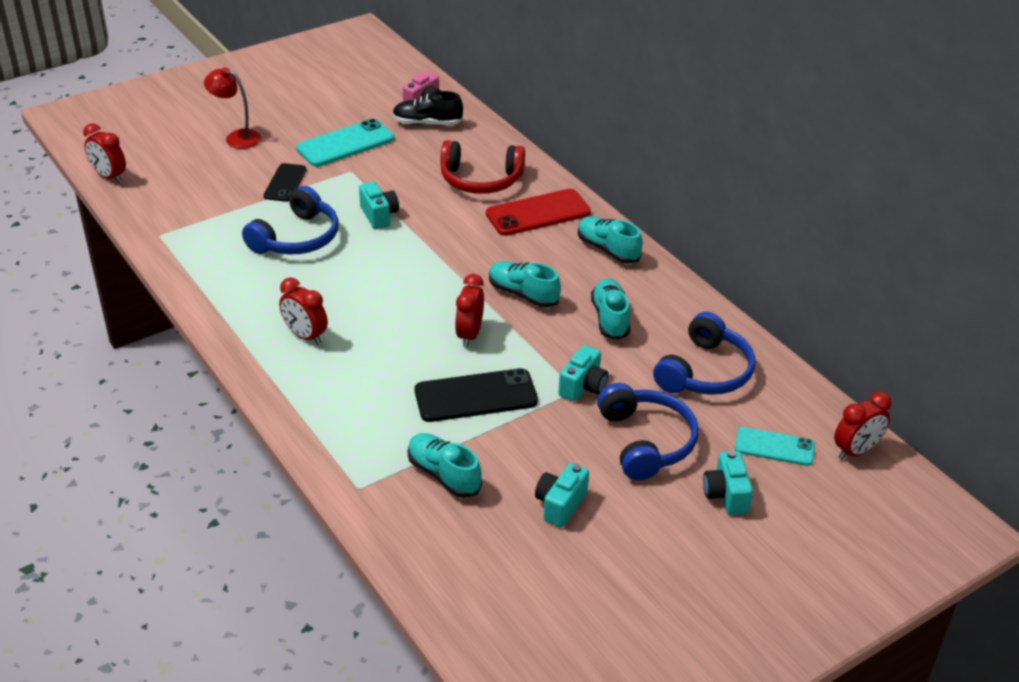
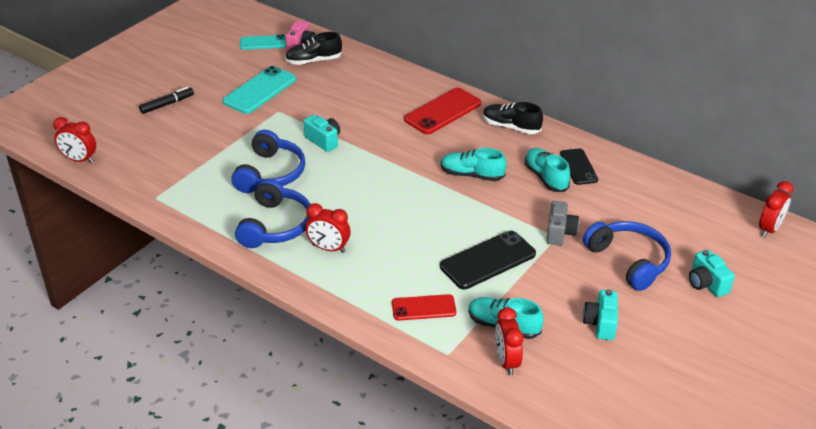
camera: 20 degrees left, 0 degrees up
(236, 137) = (167, 104): red lamp -> black marker
(285, 183) = (231, 132): black phone -> black phone (578, 167)
(366, 429) = (423, 308): none -> red phone
(469, 335) = (453, 215): red clock -> red clock (506, 361)
(480, 180) = (383, 96): red headphones -> none
(583, 387) = (559, 233): turquoise camera -> grey camera
(608, 250) = (511, 127): turquoise shoe -> black shoe
(705, 372) = (636, 200): blue headphones -> blue headphones (275, 225)
(774, 447) = (716, 241): turquoise phone -> turquoise phone (263, 43)

